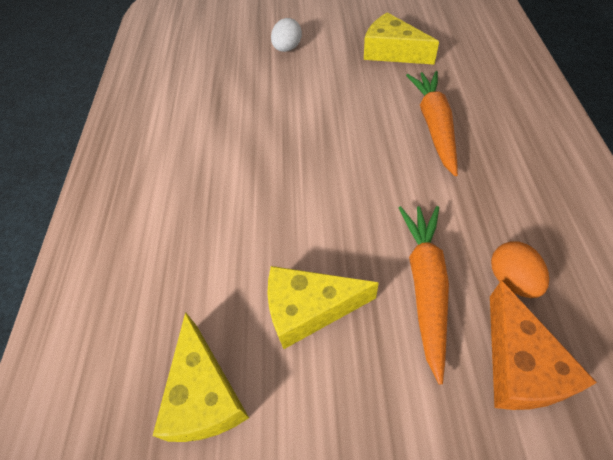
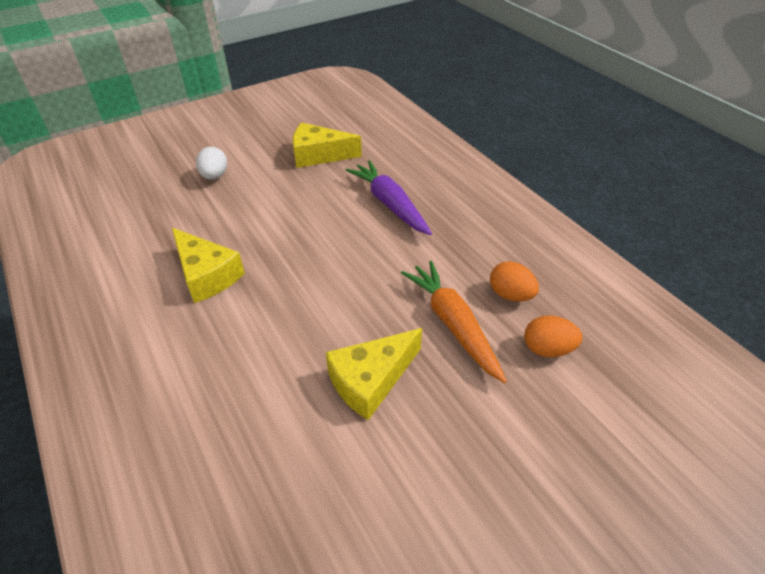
camera: 35 degrees left, 10 degrees down
(204, 394) = (319, 489): yellow cheese -> yellow cheese (207, 275)
(434, 126) = (390, 204): orange carrot -> purple carrot
(519, 365) = (547, 349): orange cheese -> orange egg

